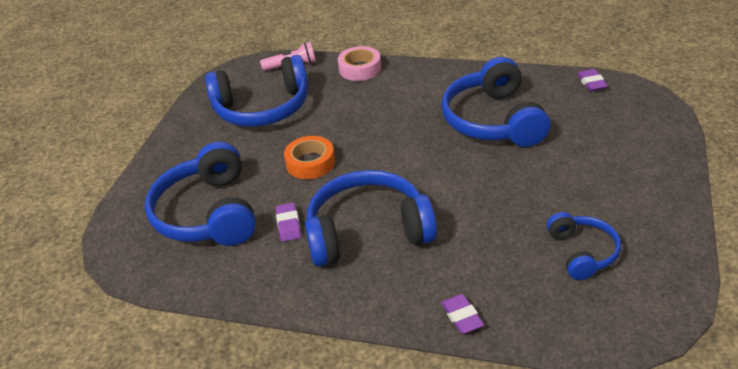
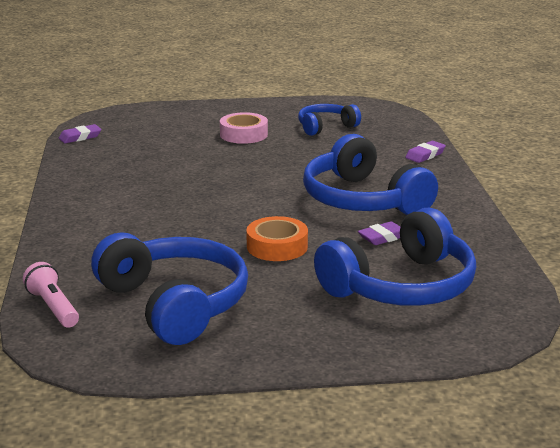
camera: 115 degrees left, 15 degrees down
(360, 69) = (60, 254): pink tape -> pink tape (243, 134)
(493, 120) = (159, 170): blue headphones -> none

